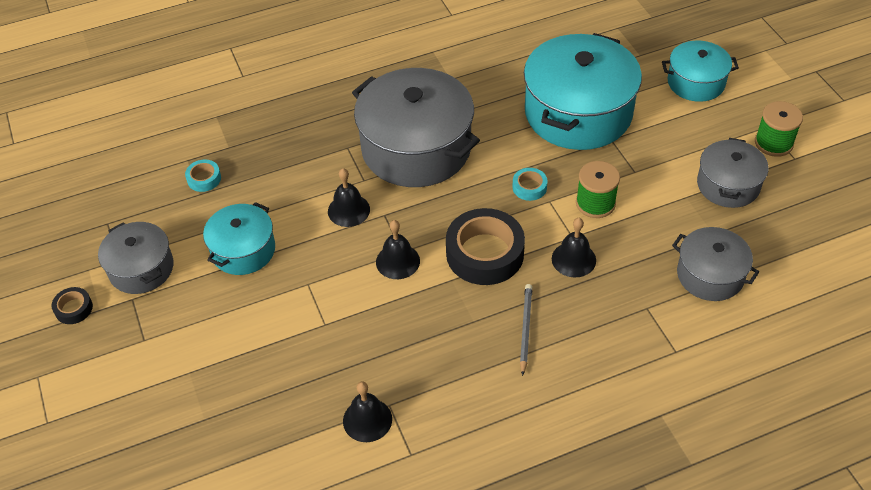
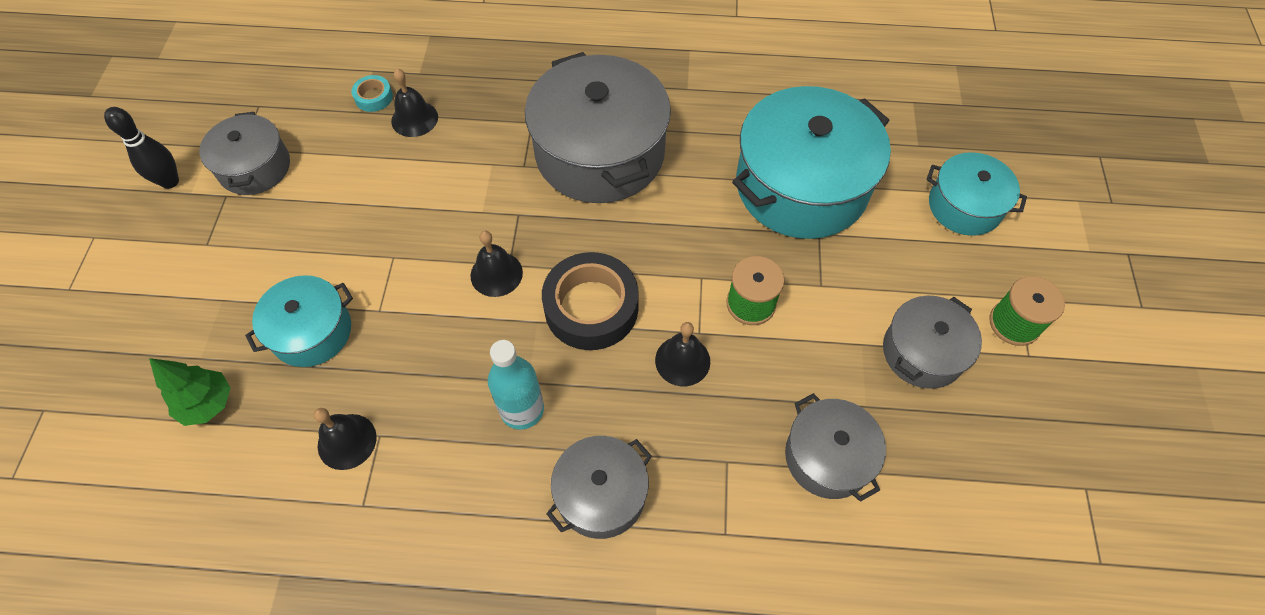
camera: 25 degrees right, 10 degrees up
(74, 308) = (170, 181): black tape -> black bowling pin
(237, 446) = (208, 404): none -> green tree
(243, 250) = (358, 191): turquoise pot -> turquoise pot (312, 331)
(348, 210) = (486, 193): black bell -> black bell (414, 119)
(483, 340) = (522, 409): none -> turquoise bottle
(525, 329) = (575, 419): grey pencil -> none
(529, 187) = (690, 251): turquoise tape -> none
(577, 367) = (601, 494): none -> grey pot

